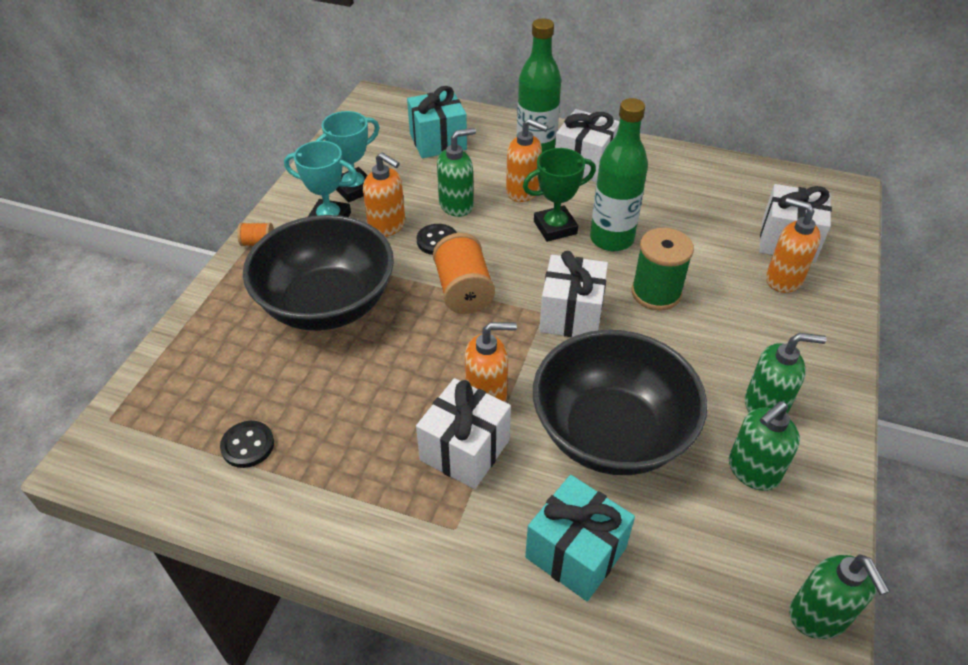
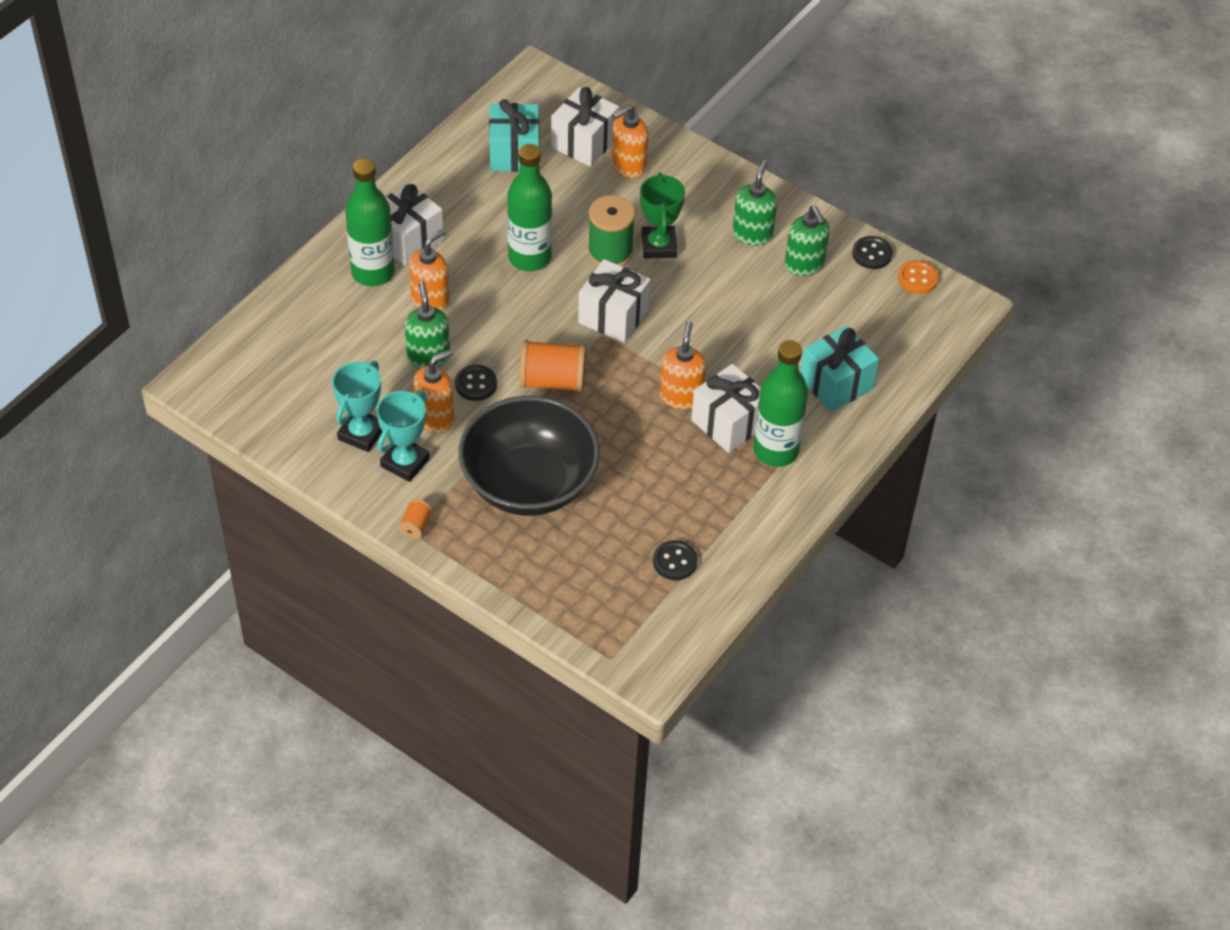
camera: 75 degrees left, 5 degrees up
(354, 189) = (361, 433): turquoise trophy -> turquoise trophy turned 45 degrees clockwise
(438, 141) = (311, 346): turquoise gift -> turquoise gift (514, 153)
(439, 508) = (775, 451): none -> green bottle
(555, 227) = (496, 292): green trophy -> green trophy (659, 246)
(611, 433) = (744, 331): black bowl -> none
(818, 616) = (917, 278): green soap dispenser -> orange button
(823, 545) = (872, 254): none -> black button

